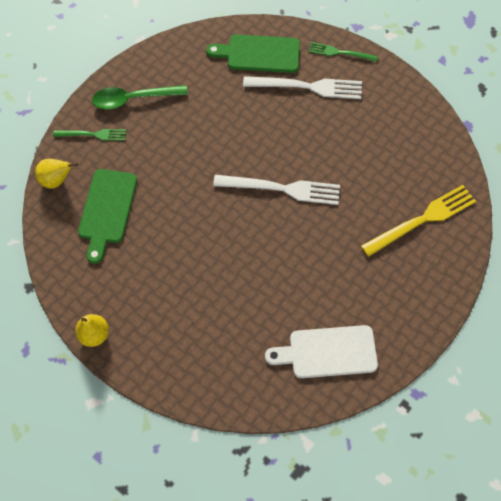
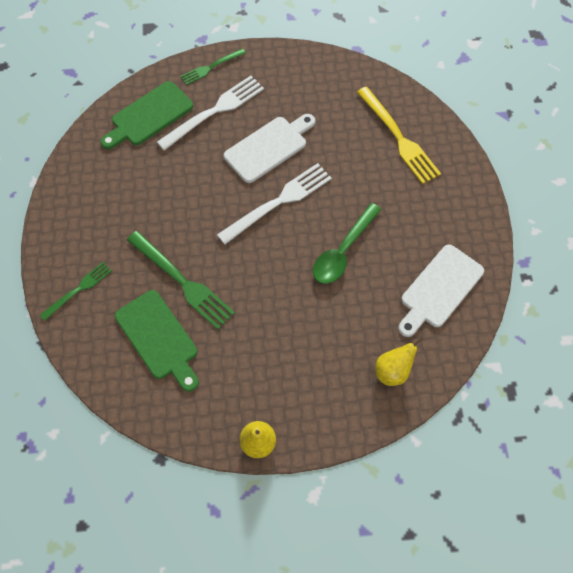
camera: 45 degrees left, 0 degrees up
(56, 180) = (88, 353): yellow pear -> yellow pear (393, 371)
(133, 99) = (82, 233): green spoon -> green spoon (343, 251)
(160, 188) = (183, 282): none -> green fork
(318, 144) = (269, 147): none -> white cutting board
(423, 219) = (399, 138): yellow fork -> yellow fork turned 135 degrees clockwise

